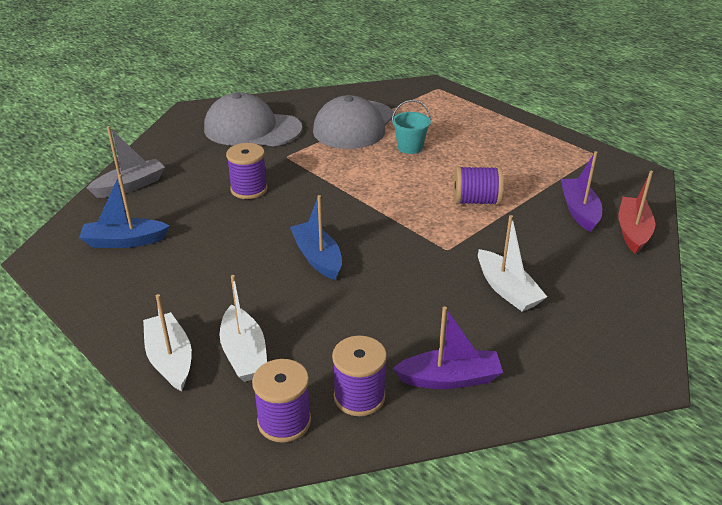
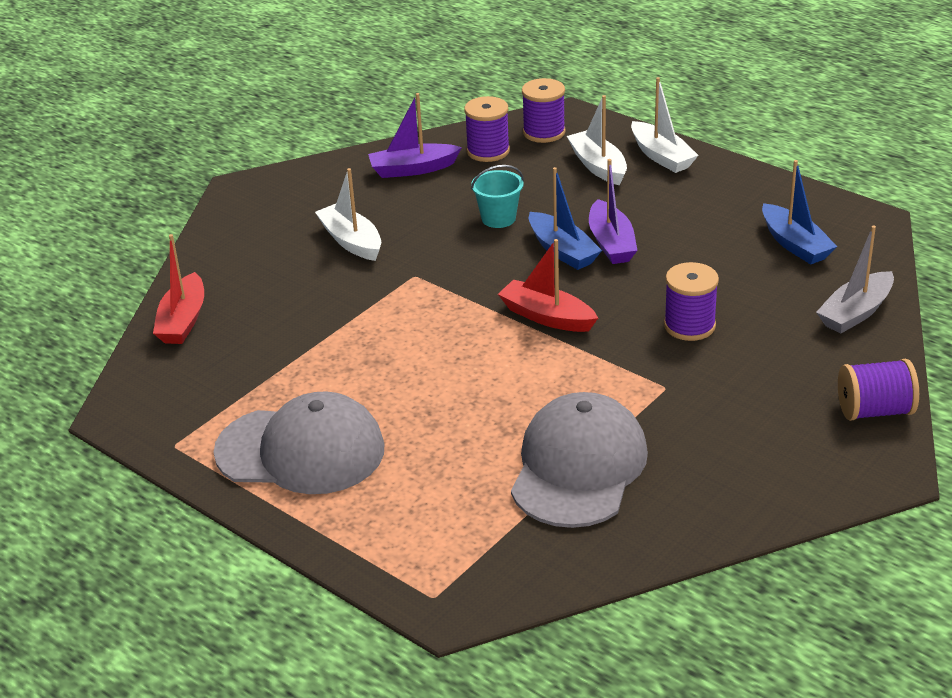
camera: 175 degrees right, 0 degrees up
(124, 241) = (795, 244): blue boat -> blue boat turned 75 degrees clockwise
(252, 129) = (751, 438): grey cap -> grey cap (301, 451)
(347, 205) = (547, 317): none -> red boat
(410, 147) = (474, 426): turquoise bucket -> turquoise bucket (498, 218)
(476, 201) = (375, 341): purple spool -> purple spool (874, 411)
(579, 211) = (240, 342): purple boat -> purple boat (611, 243)

